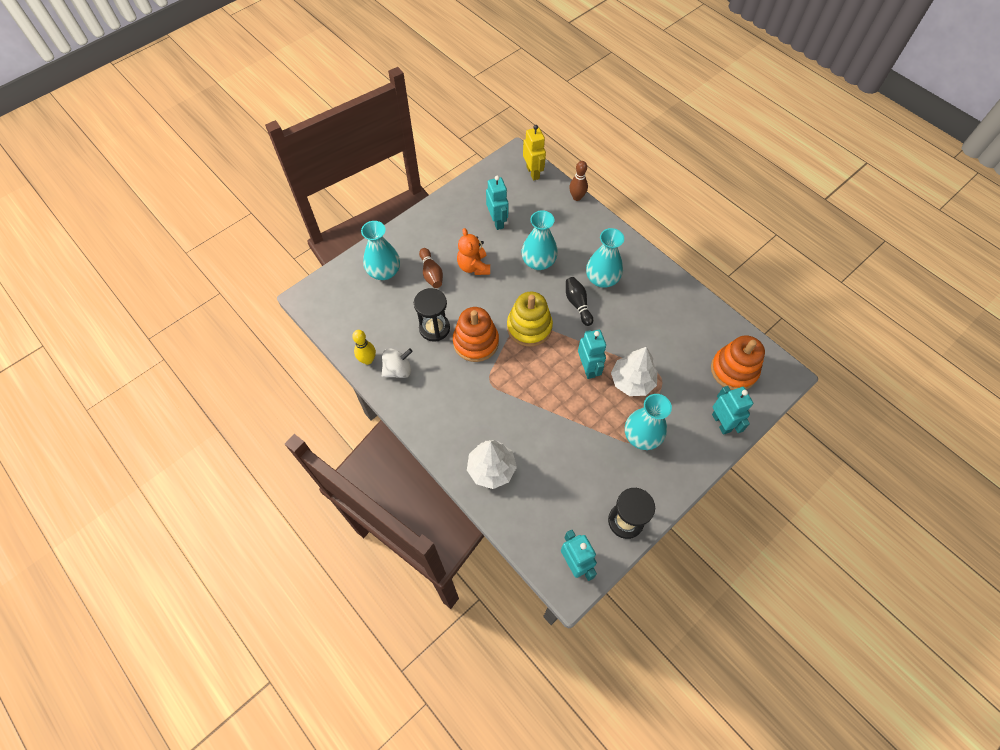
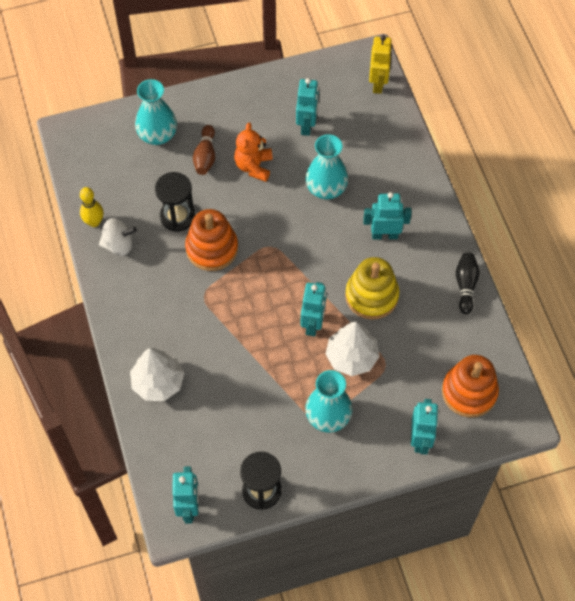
camera: 25 degrees right, 0 degrees up
(529, 327) = (276, 255): yellow stacking toy -> yellow stacking toy (371, 296)
(577, 197) = (411, 131): brown bowling pin -> none
(577, 304) = (342, 252): black bowling pin -> black bowling pin (465, 285)
(602, 279) = (384, 235): turquoise vase -> turquoise robot

